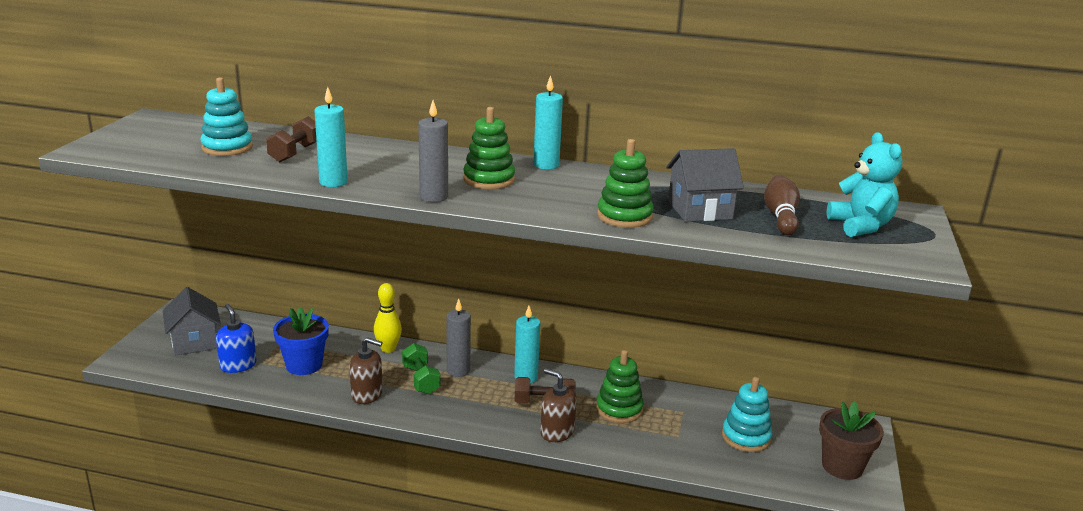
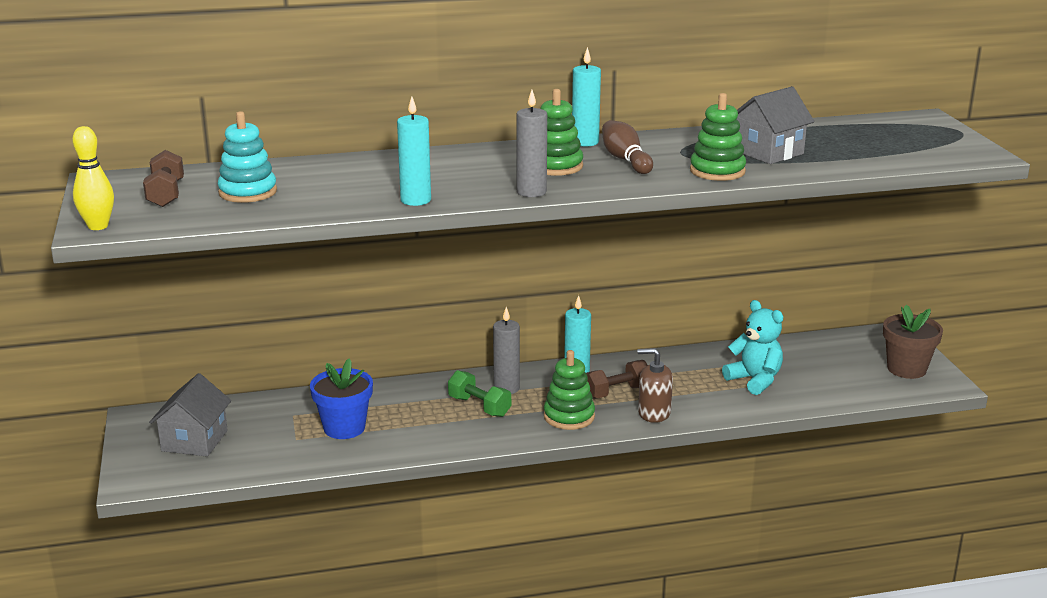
camera: 25 degrees left, 0 degrees up
(194, 342) = (194, 441): grey house -> grey house turned 60 degrees clockwise
(238, 365) = (273, 448): blue soap dispenser -> none
(295, 153) = (329, 182): brown dumbbell -> brown dumbbell (166, 194)
(367, 394) = (441, 435): brown soap dispenser -> none
(388, 349) = (414, 389): yellow bowling pin -> yellow bowling pin (98, 226)
(619, 409) = (687, 378): green stacking toy -> green stacking toy (569, 416)
(746, 437) = (813, 369): turquoise stacking toy -> none
(780, 217) = (836, 144): brown bowling pin -> brown bowling pin (625, 160)
(860, 226) = (903, 137): turquoise teddy bear -> turquoise teddy bear (755, 380)

